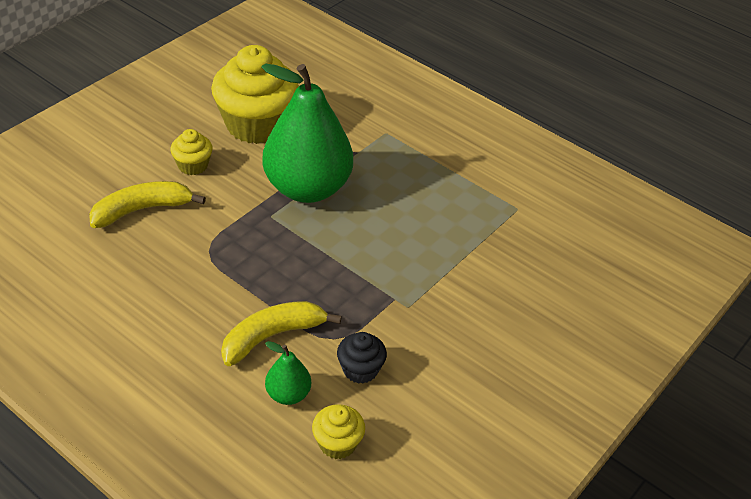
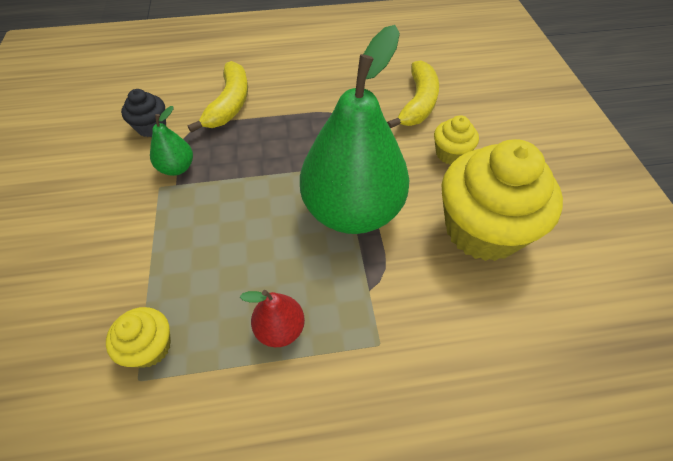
camera: 135 degrees right, 10 degrees up
(288, 394) = (182, 88): green pear -> green pear (177, 168)
(337, 443) = (125, 88): yellow cupcake -> yellow cupcake (150, 347)
(425, 173) = (280, 329): none -> red pear

